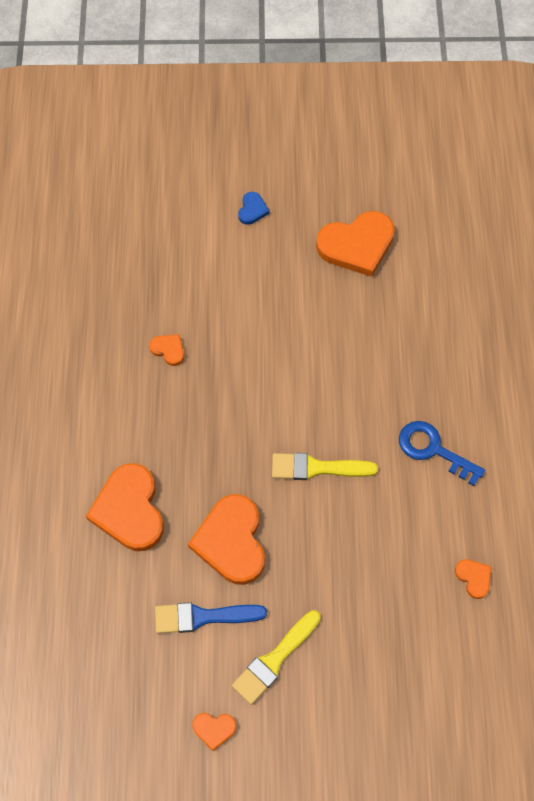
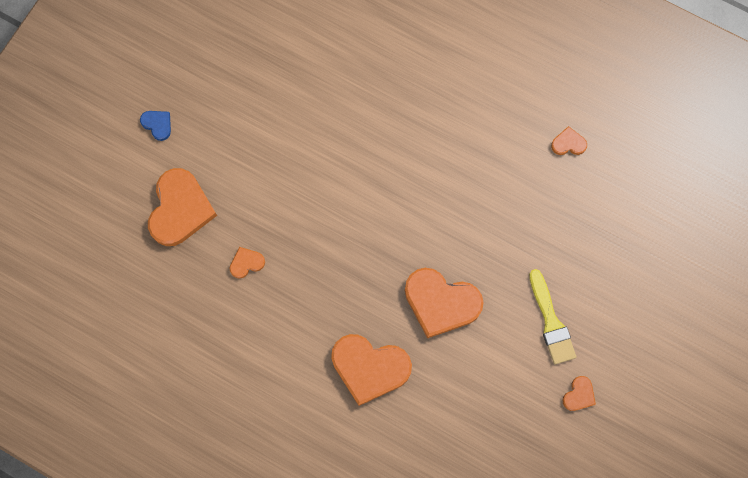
camera: 60 degrees left, 10 degrees up
(203, 617) = (489, 357): blue brush -> none
(317, 468) = (418, 205): yellow brush -> none
(357, 245) = (244, 62): orange heart -> orange heart (180, 209)
(433, 450) = (454, 111): blue key -> none

